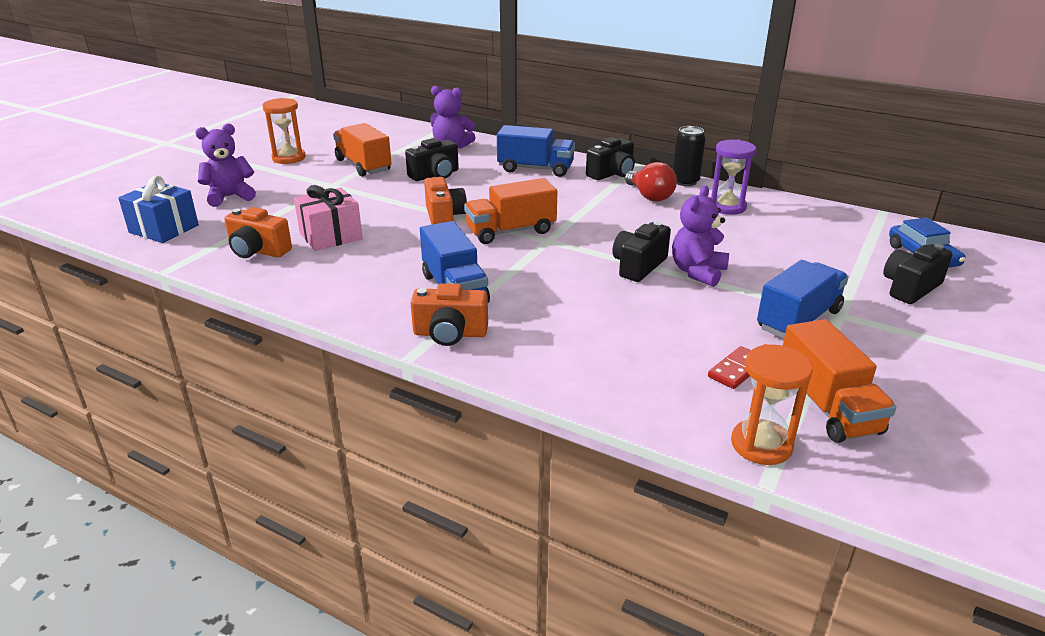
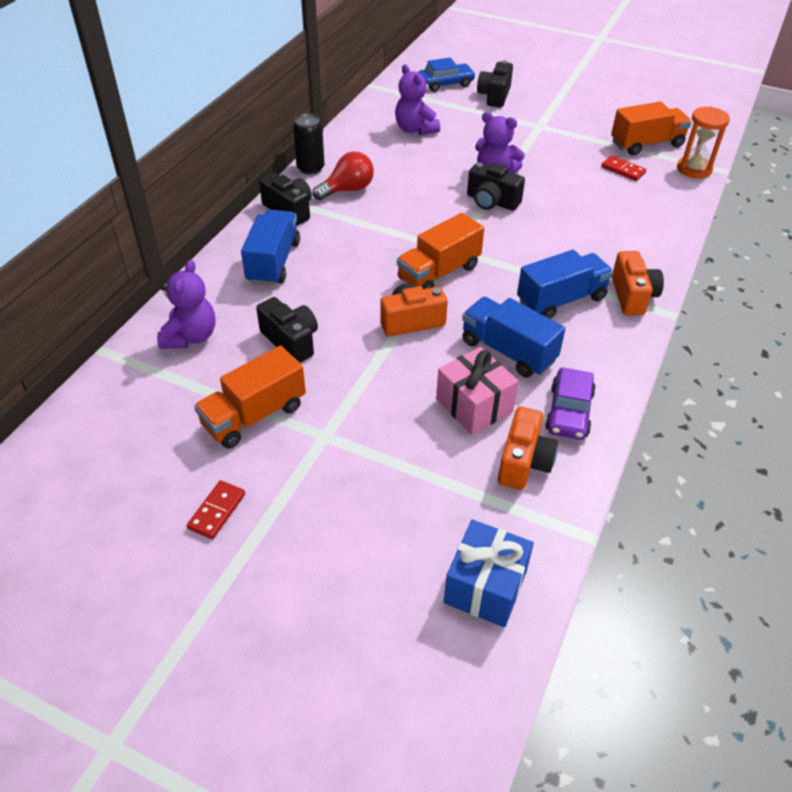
camera: 95 degrees left, 15 degrees up
(230, 197) = (371, 542): purple teddy bear -> purple teddy bear (415, 129)
(289, 158) = (217, 511): orange hourglass -> red domino
(299, 276) = (569, 411): none -> purple car
(511, 231) = (439, 273): orange truck -> orange truck turned 75 degrees clockwise
(727, 207) = (368, 151): purple hourglass -> none
(798, 320) = (552, 141): blue truck -> blue truck (508, 351)
(910, 288) = (494, 96): black camera -> black camera turned 60 degrees clockwise

